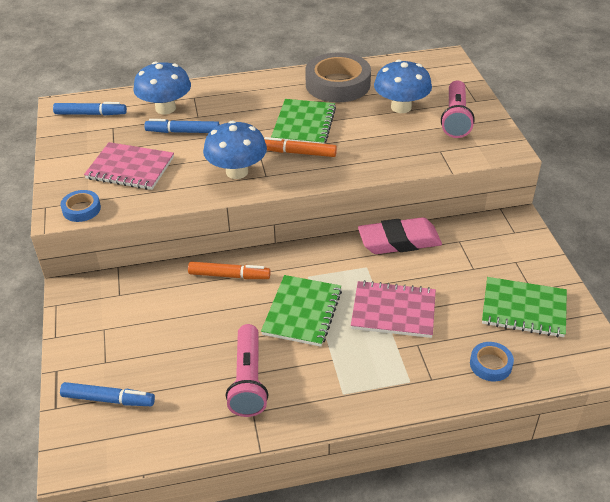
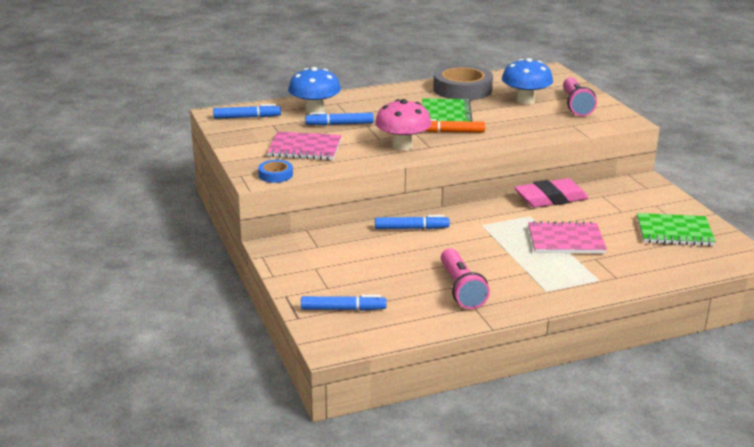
camera: 10 degrees left, 15 degrees down
(229, 275) = (411, 228): orange marker -> blue marker
(237, 172) = (402, 146): blue mushroom -> pink mushroom
(302, 312) = (487, 246): green notebook -> none
(490, 364) = (661, 265): blue tape -> none

